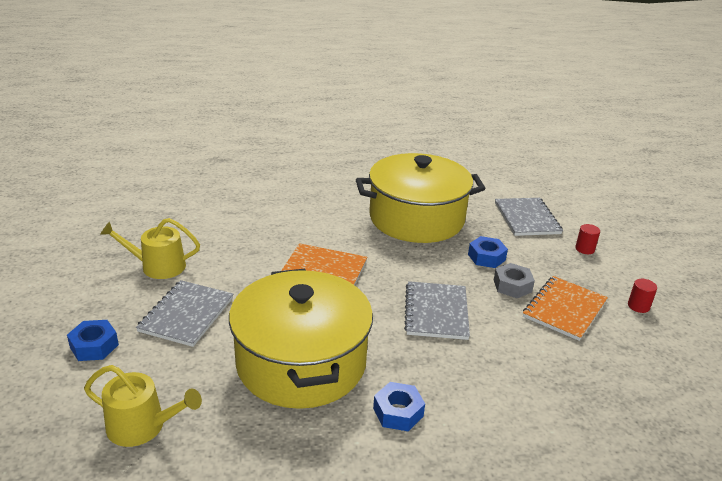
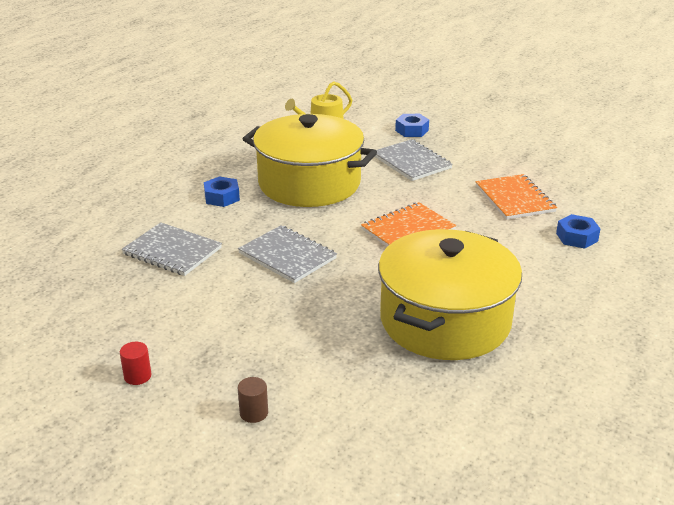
camera: 130 degrees right, 0 degrees up
(157, 266) = (489, 166): yellow watering can -> none
(486, 257) = (325, 327): blue nut -> blue nut (577, 237)
(512, 286) = (266, 315): grey nut -> none
(527, 218) = (362, 411): grey notebook -> grey notebook (172, 251)
(564, 309) = (199, 325): orange notebook -> orange notebook (515, 199)
(584, 249) = (254, 413): red cylinder -> brown cylinder

